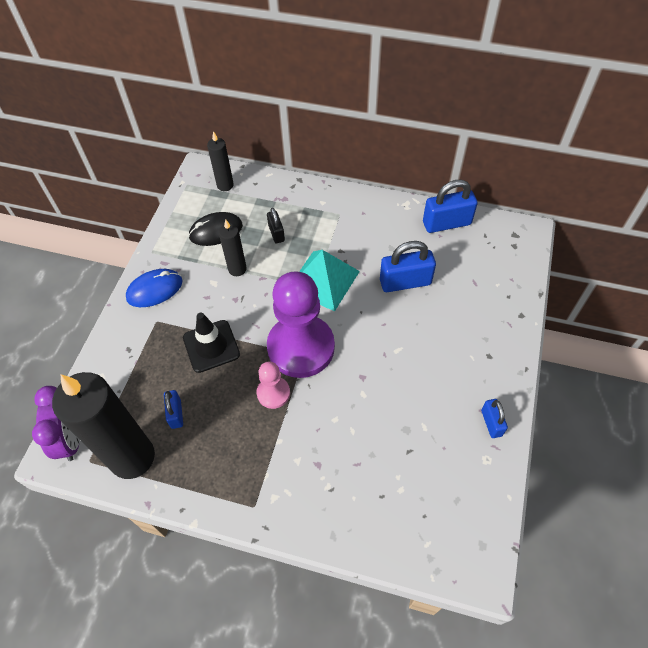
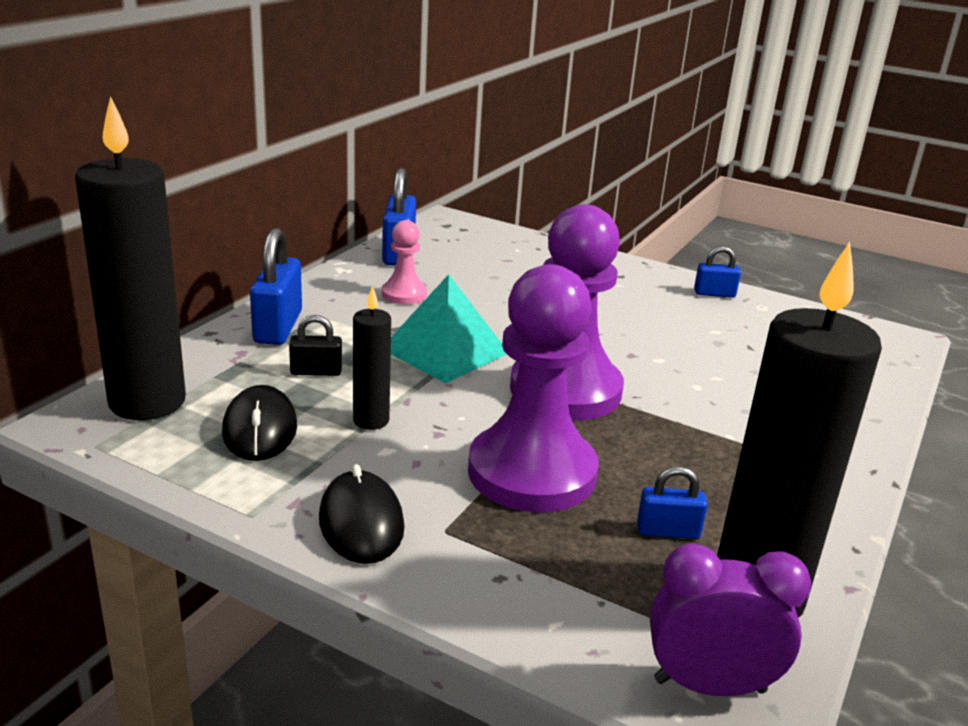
camera: 80 degrees left, 30 degrees down
(155, 290) = (361, 522): blue mouse -> black mouse
(211, 346) = (532, 472): black traffic cone -> purple pawn
(225, 185) = (147, 402): black candle -> black candle, size x2.06
(273, 393) = (644, 427): pink pawn -> pink pawn (404, 294)
(405, 282) = (483, 297): blue padlock -> blue padlock (278, 327)

